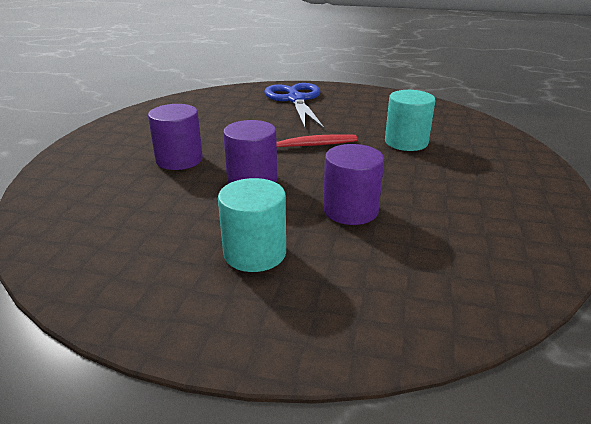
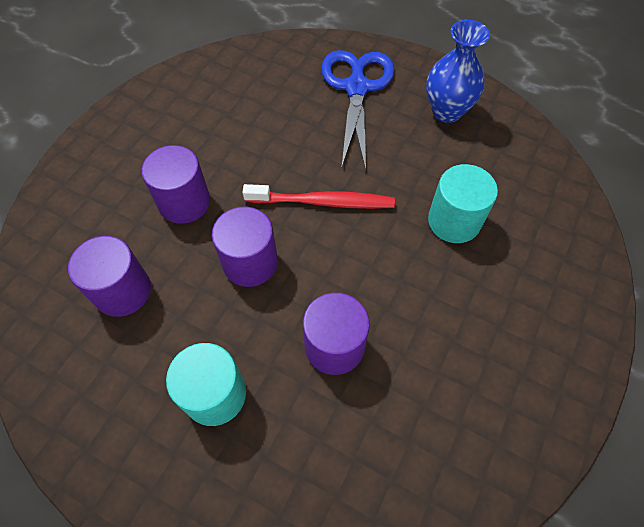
camera: 15 degrees right, 30 degrees up
(138, 210) = (123, 291): none -> purple cylinder
(368, 102) = (447, 111): none -> blue vase

